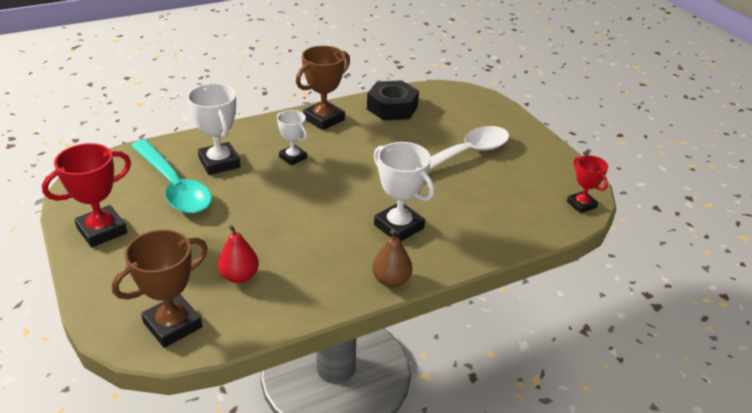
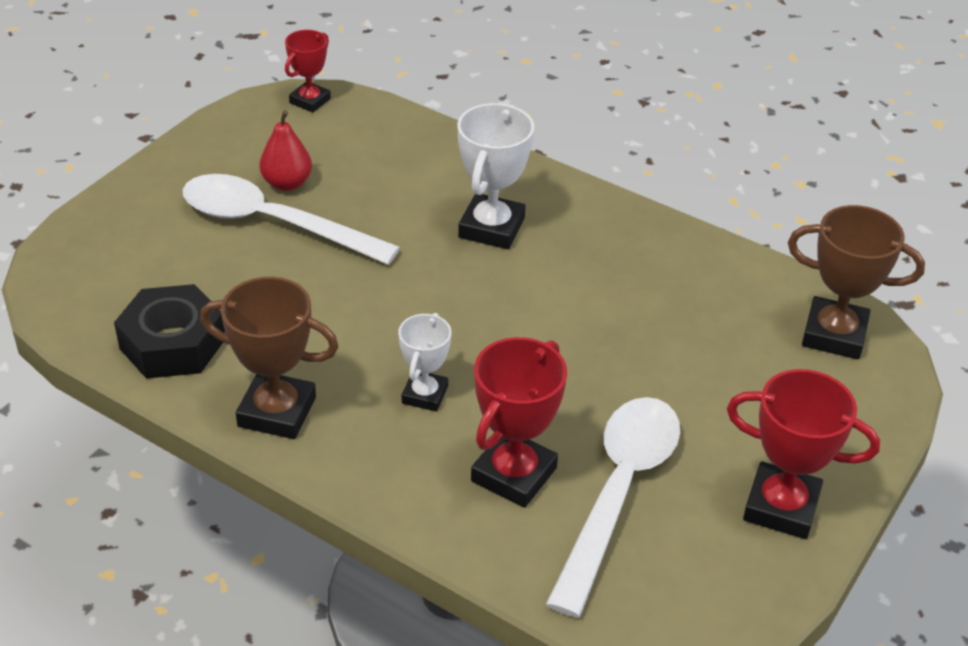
camera: 120 degrees left, 5 degrees up
(173, 186) = (618, 493): turquoise spoon -> white spoon
(219, 163) = (513, 474): white trophy -> red trophy
(239, 276) = (712, 321): red pear -> red pear (287, 183)
(391, 280) = (593, 201): brown pear -> none

